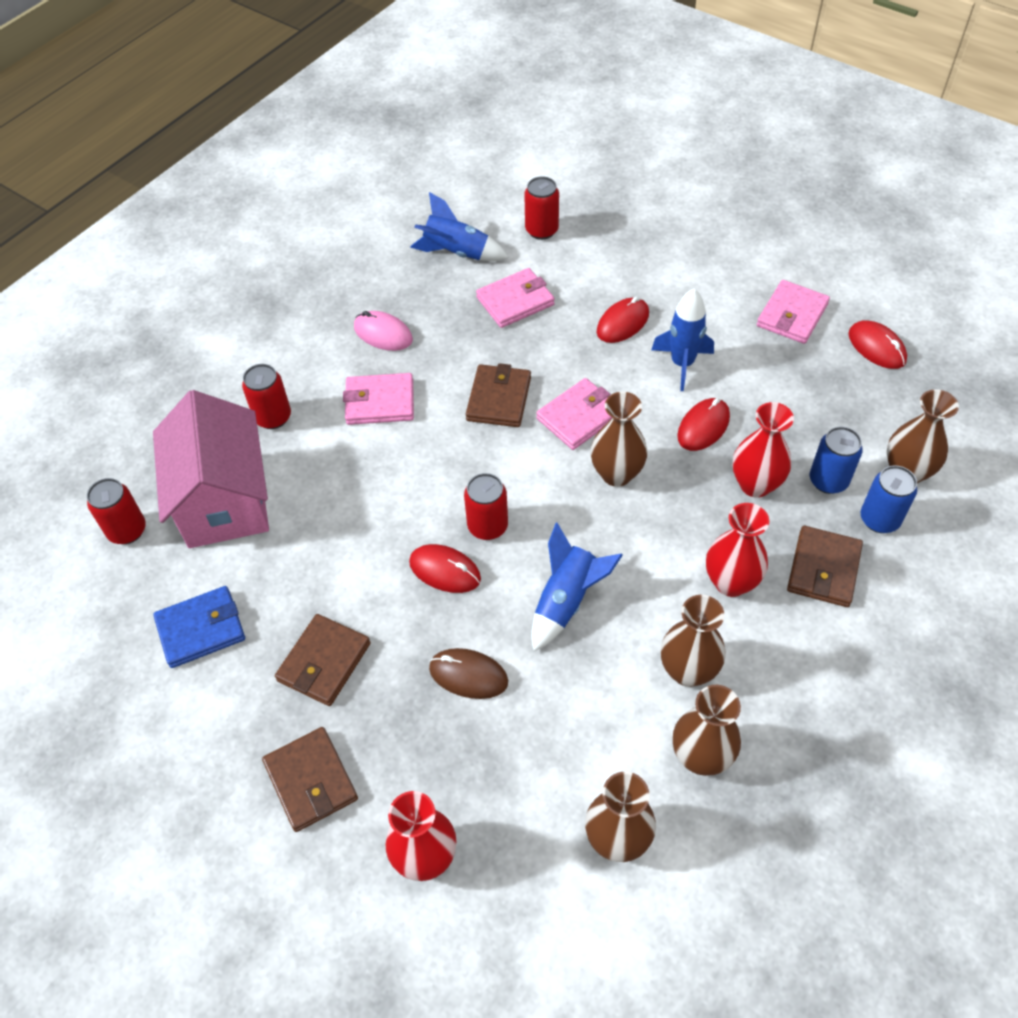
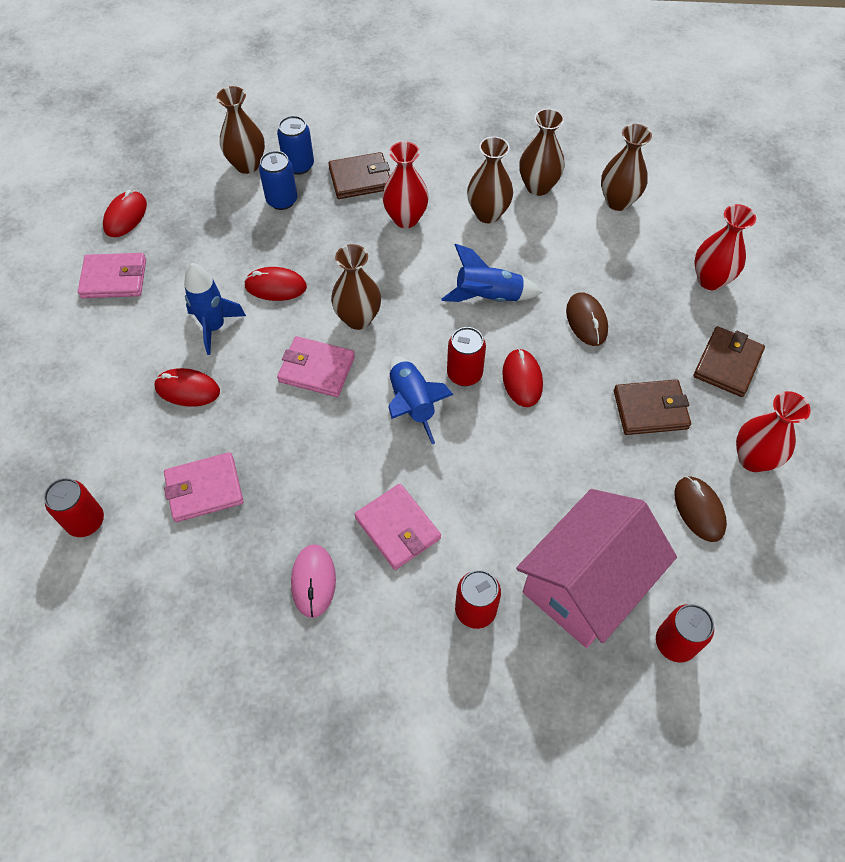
camera: 125 degrees left, 5 degrees up
(201, 629) = (699, 510): blue wallet -> brown mouse
(457, 253) = (159, 583): blue rocket -> blue rocket (412, 404)
(499, 399) = (333, 436): brown wallet -> none
(515, 301) = (204, 489): pink wallet -> pink wallet turned 45 degrees counterclockwise
(755, 484) = (312, 236): red vase -> red vase (753, 459)

